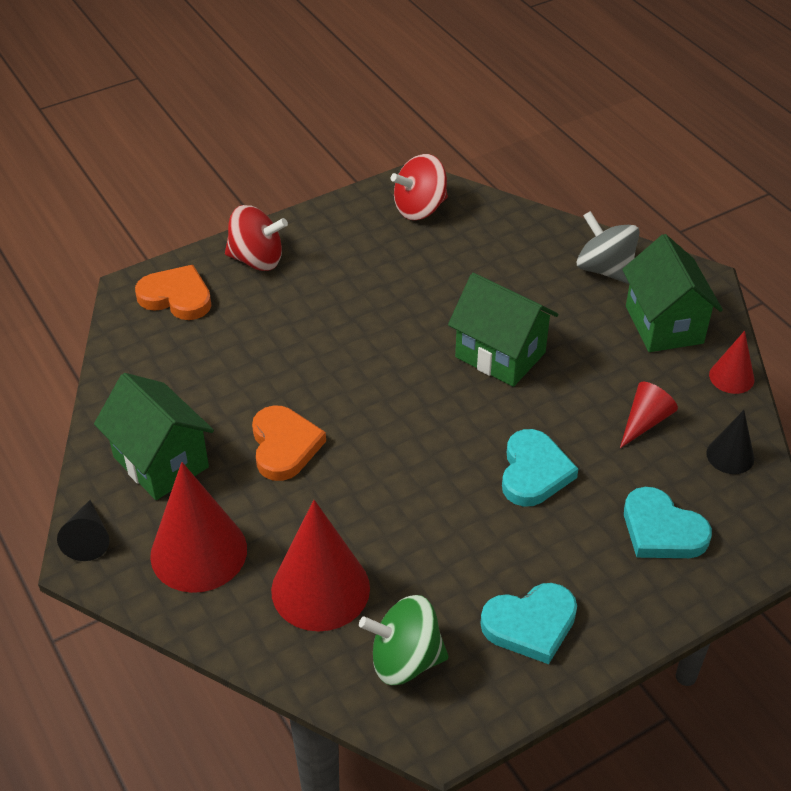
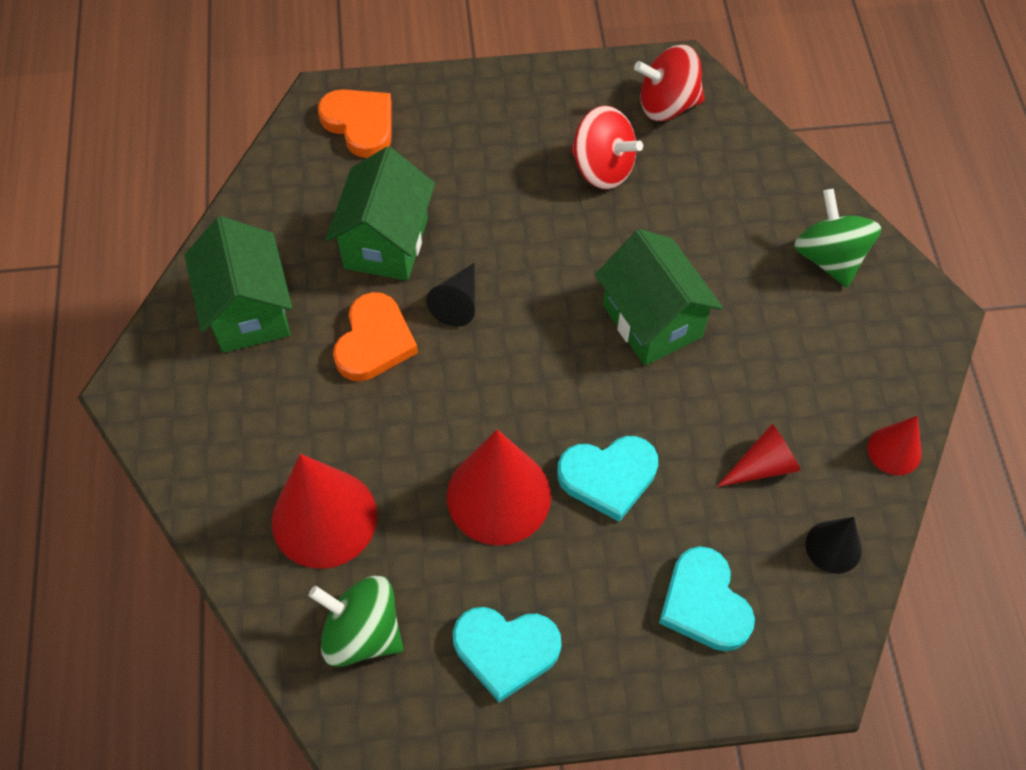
camera: 25 degrees right, 15 degrees up
(88, 538) = (142, 368): black cone -> black cone (458, 302)
(198, 552) = (233, 427): red cone -> red cone (498, 495)
(257, 259) = (462, 108): red spinning top -> red spinning top (602, 168)
(534, 472) = (608, 477): turquoise heart -> turquoise heart turned 45 degrees clockwise
(604, 269) = (829, 257): grey spinning top -> green spinning top
(664, 325) = (855, 354): green house -> green house (386, 243)

